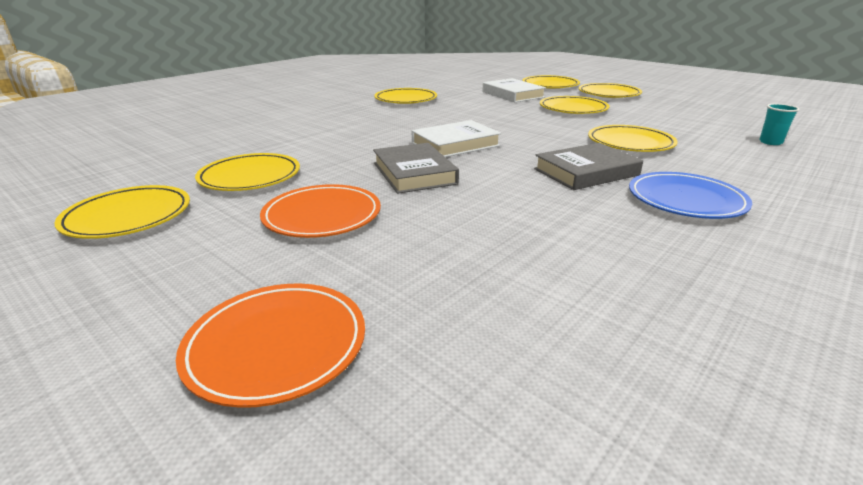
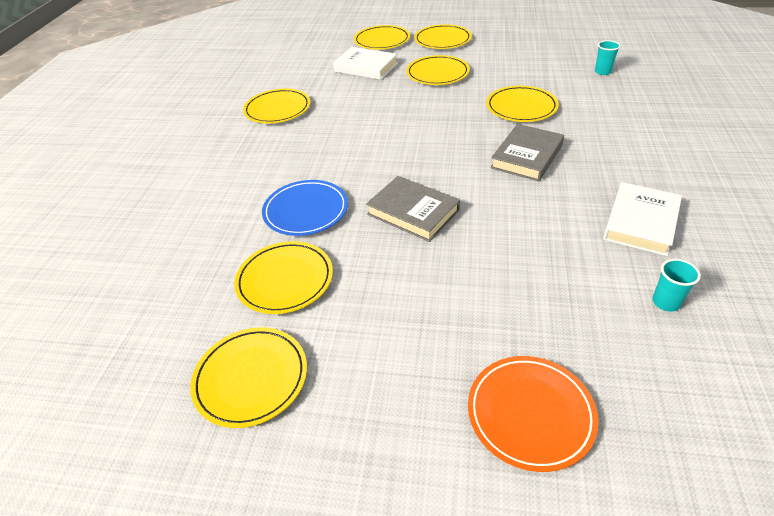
camera: 30 degrees left, 15 degrees up
(322, 216) = (407, 293): orange plate -> none
(455, 144) = (401, 161): white book -> white book (640, 222)
(593, 331) = (666, 302): none -> turquoise cup
(685, 200) = (609, 161): blue plate -> blue plate (306, 211)

